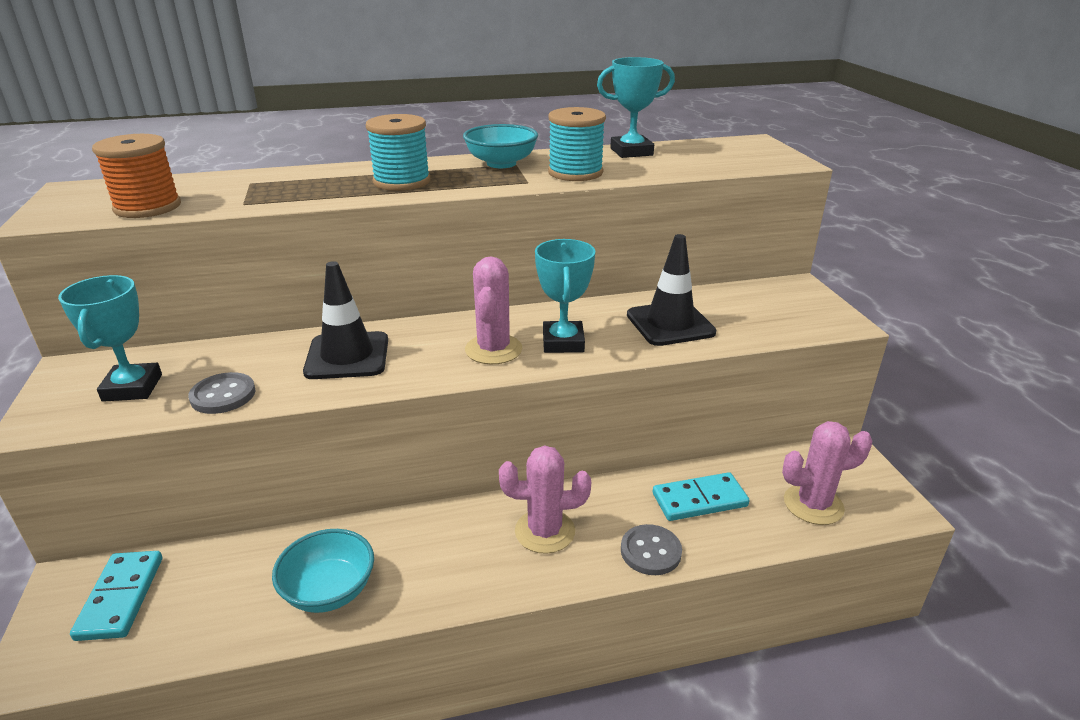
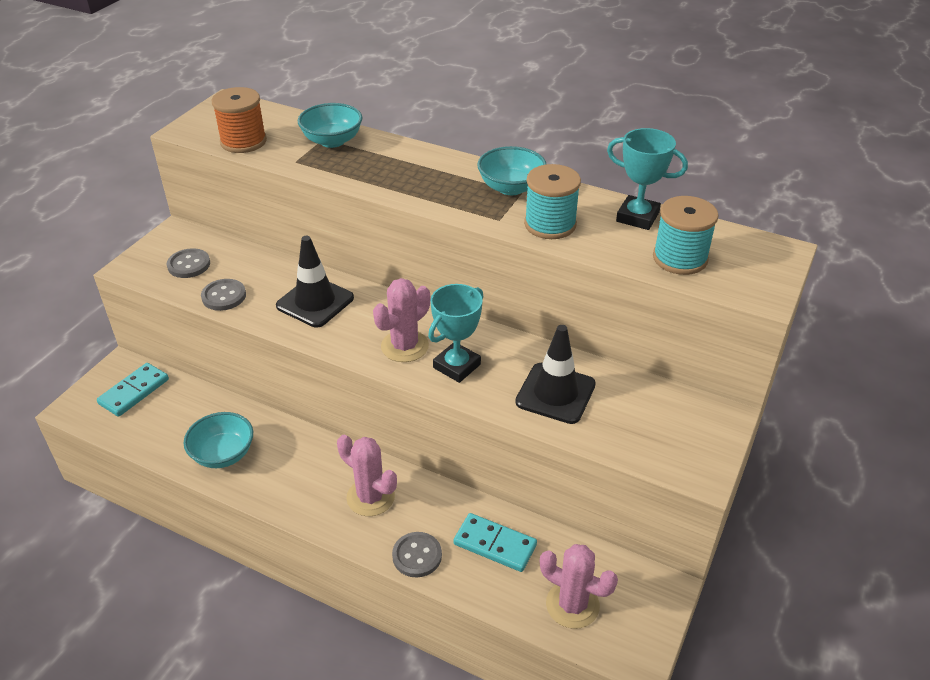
camera: 40 degrees right, 10 degrees up
(132, 388) = (189, 265): turquoise trophy -> grey button
(264, 181) = (332, 141): none -> turquoise bowl
(402, 181) = (414, 179): turquoise spool -> turquoise spool (680, 258)

